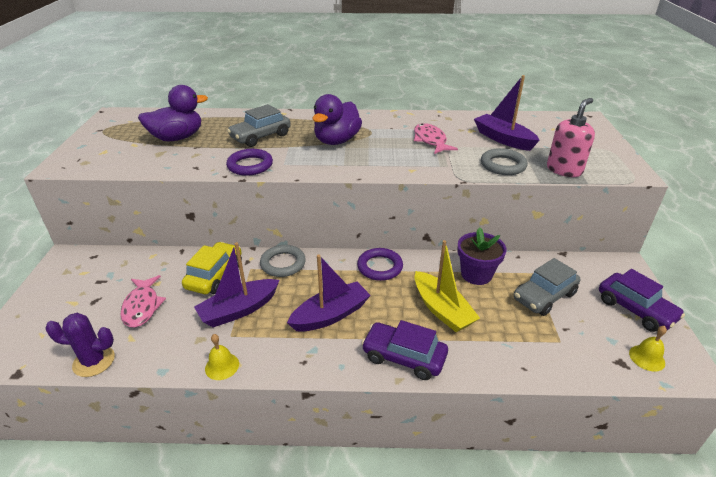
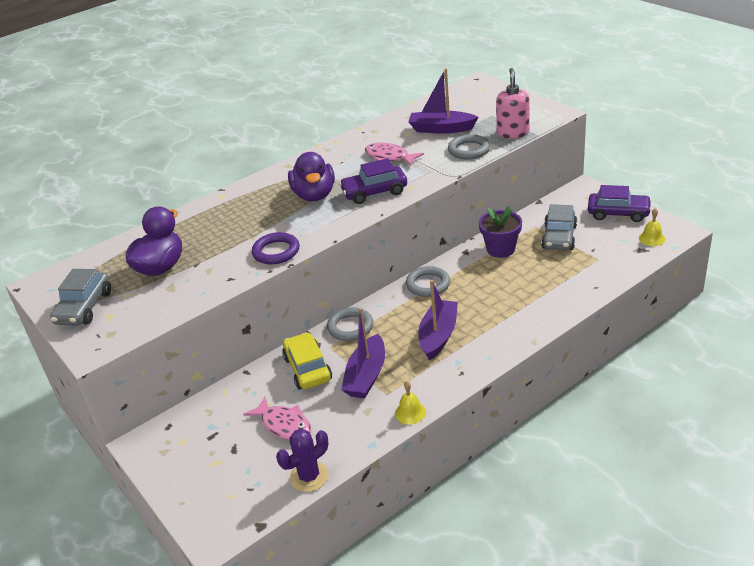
camera: 35 degrees left, 0 degrees up
(261, 136) = (240, 225): grey car -> grey car (84, 308)
(380, 267) = (428, 284): purple ring -> grey ring
(404, 357) = (520, 327): purple car -> purple car (374, 192)
(442, 309) = (507, 285): yellow boat -> none

